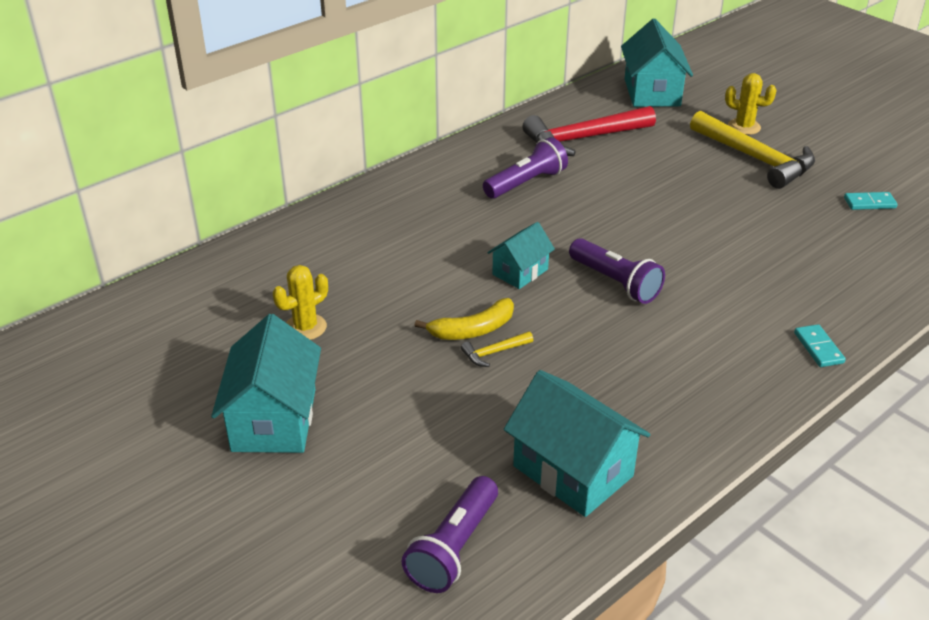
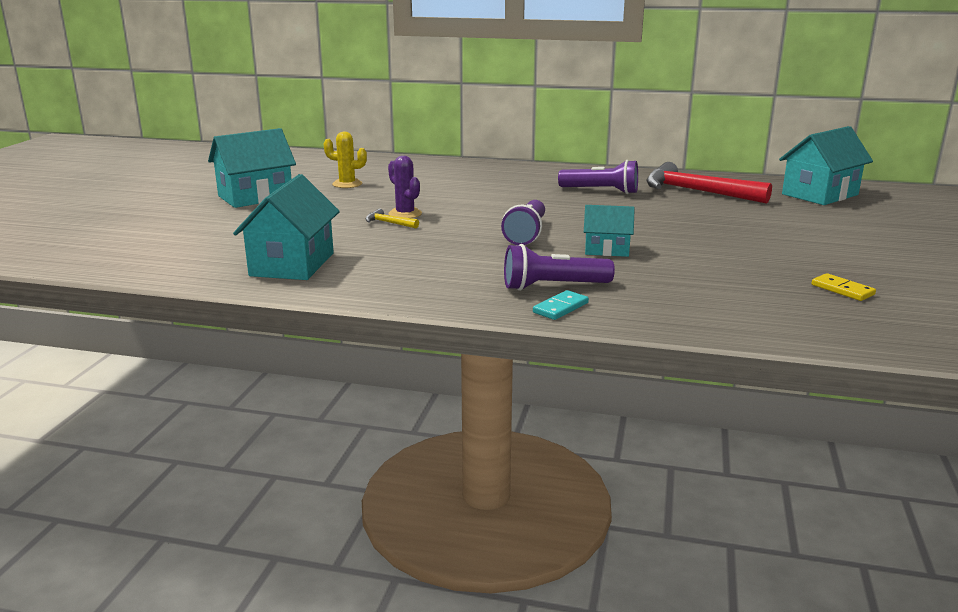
camera: 55 degrees right, 15 degrees down
(454, 548) = (185, 253): purple flashlight -> purple flashlight (552, 287)
(473, 330) = (405, 214): yellow banana -> purple cactus
(520, 272) = (490, 211): turquoise house -> turquoise house (606, 250)
(744, 127) = (849, 228): yellow cactus -> none
(755, 159) = (806, 240): yellow hammer -> none
(869, 203) = (842, 290): turquoise domino -> yellow domino

